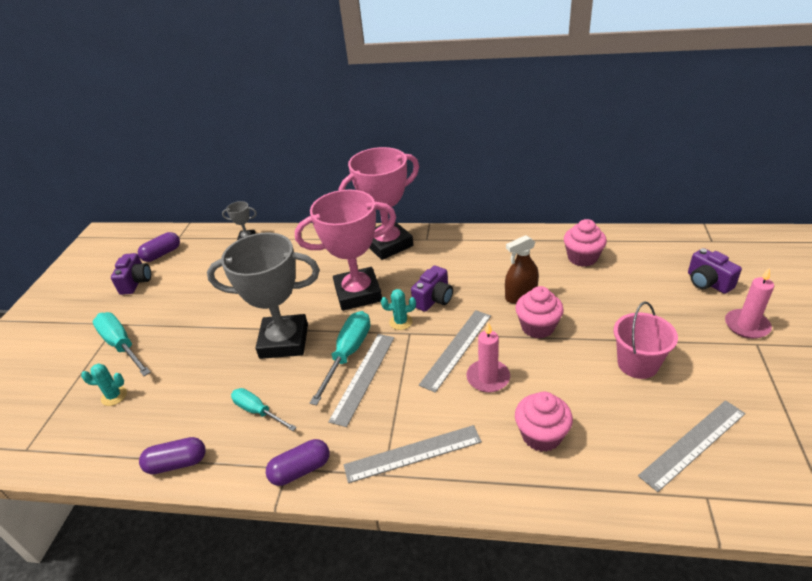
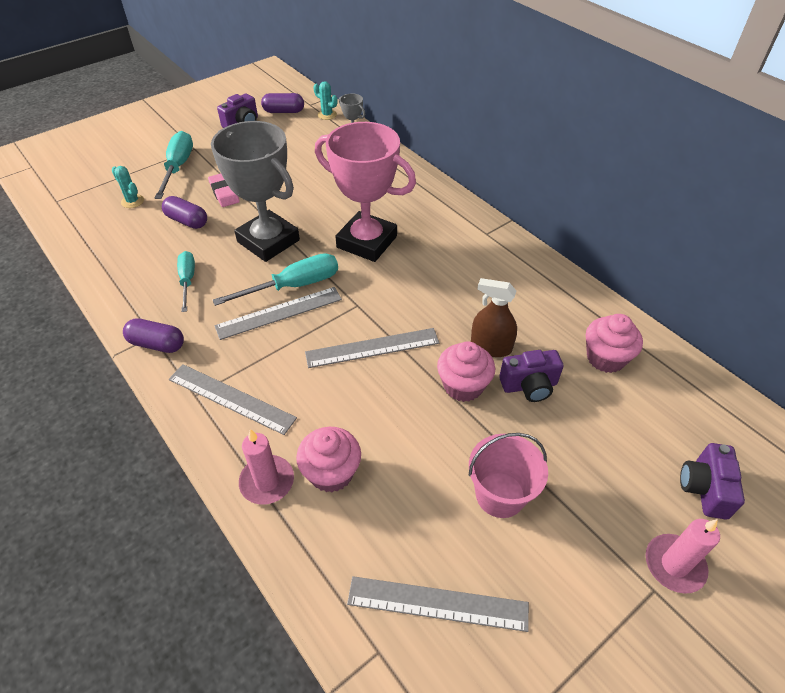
camera: 40 degrees right, 10 degrees up
(177, 463) = (106, 276): purple capsule -> purple capsule (187, 221)
(195, 335) = (224, 193): none -> pink eraser
(388, 244) = (448, 216): pink trophy -> none
(401, 322) = (364, 291): turquoise cactus -> turquoise cactus (327, 115)
(434, 299) = (415, 292): purple camera -> purple camera (529, 386)
(488, 378) = (361, 391): pink candle -> pink candle (267, 481)

